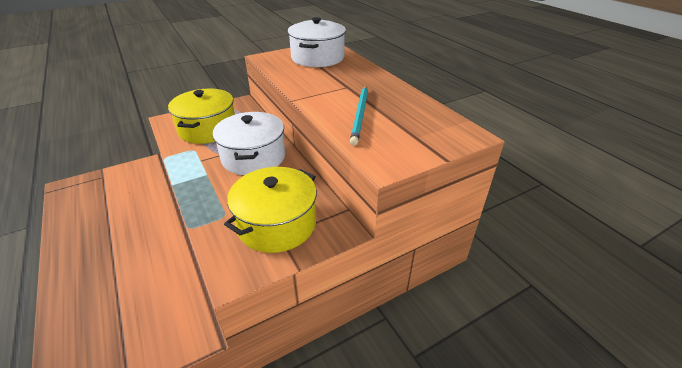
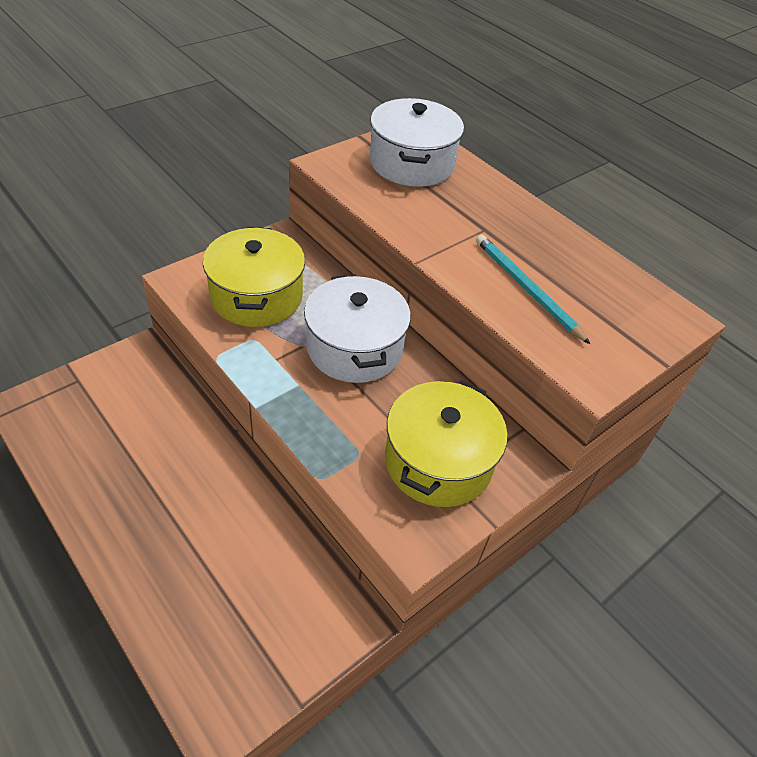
camera: 15 degrees left, 10 degrees up
(360, 115) = (526, 289): turquoise pencil -> turquoise pencil turned 150 degrees clockwise

